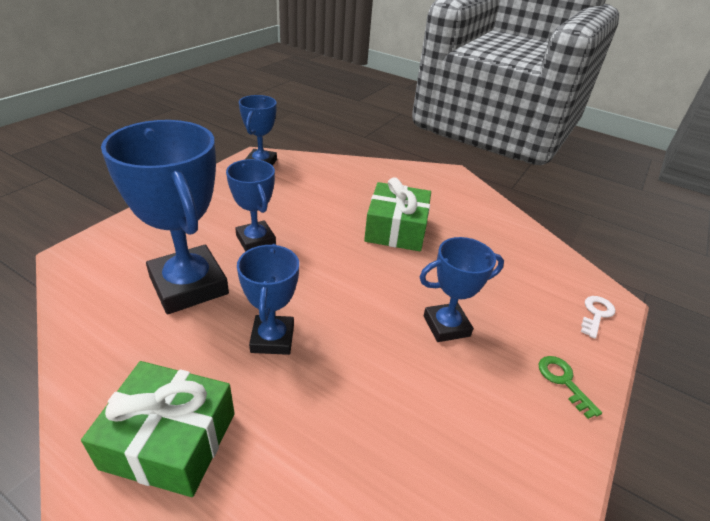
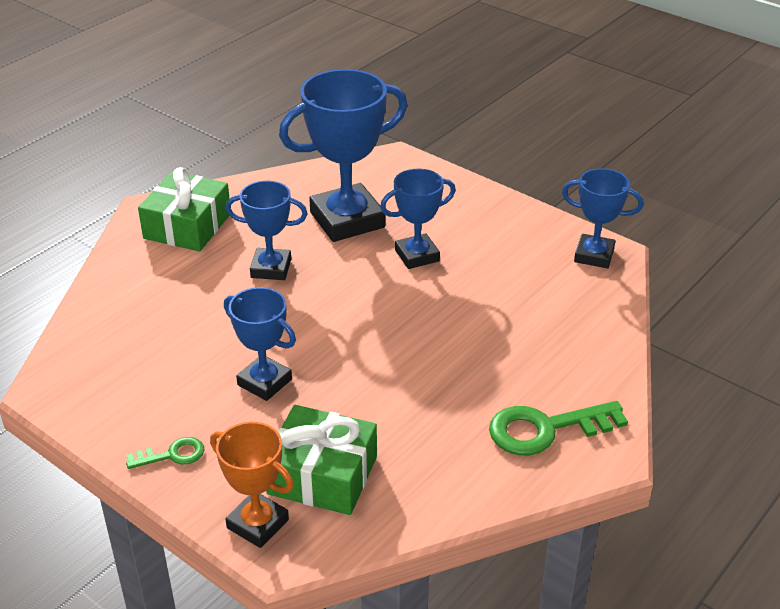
camera: 100 degrees right, 0 degrees up
(396, 229) = (441, 366): green gift -> green gift (322, 475)
(440, 191) = (546, 429): none -> green key
(446, 326) = (264, 382): blue trophy -> blue trophy turned 45 degrees counterclockwise
(596, 314) = (257, 524): white key -> orange trophy

